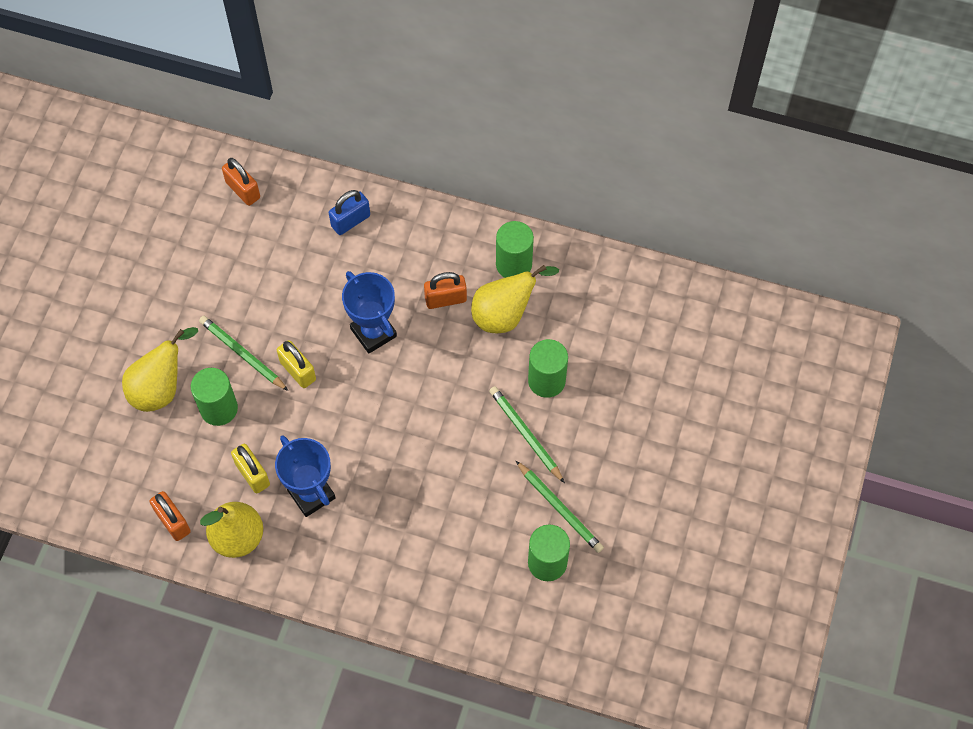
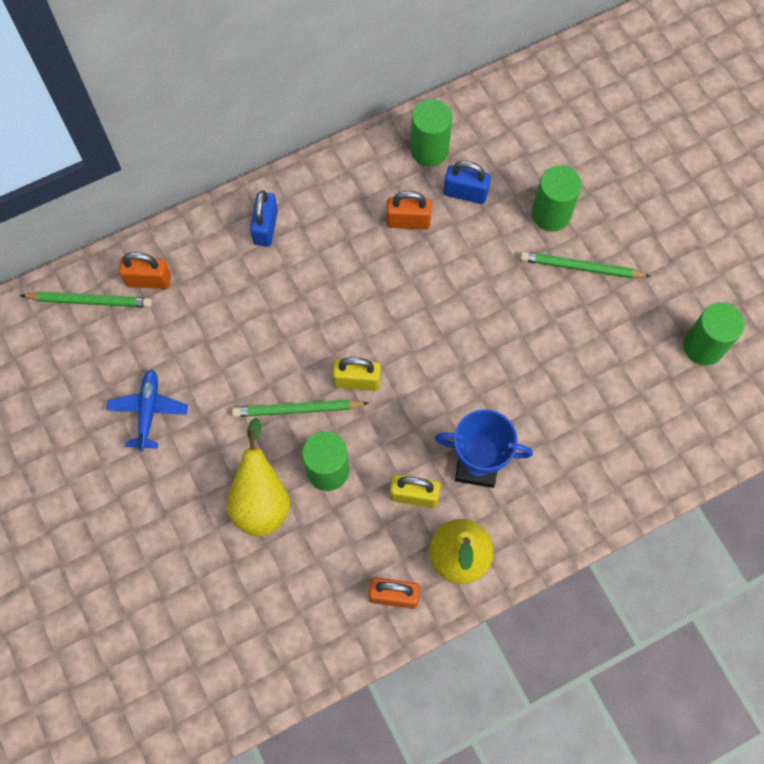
camera: 45 degrees left, 5 degrees up
(155, 272) = (148, 411): none -> blue plane
(373, 332) = (382, 297): blue trophy -> none
(445, 299) = (408, 221): orange padlock -> orange padlock turned 60 degrees clockwise
(505, 314) = (465, 193): yellow pear -> blue padlock
(560, 508) = (667, 298): green pencil -> green pencil (90, 301)

